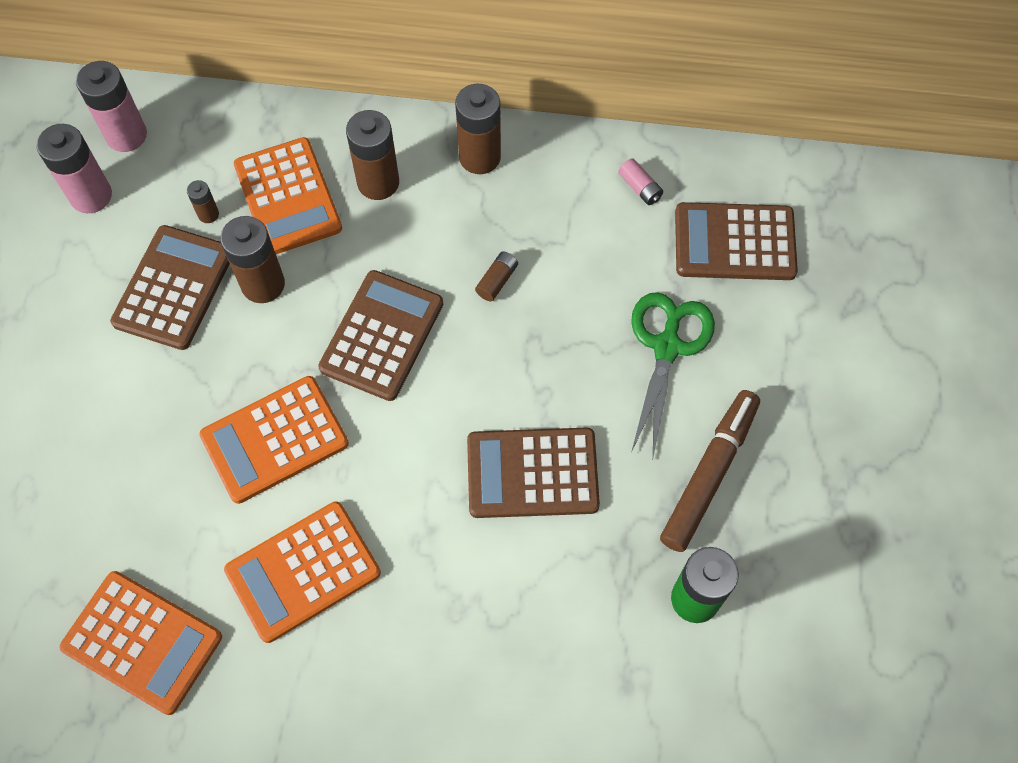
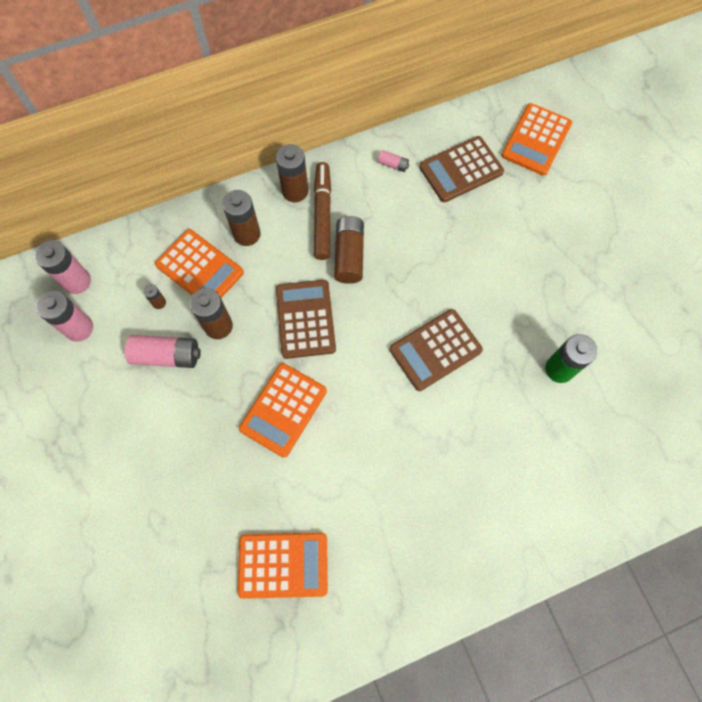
camera: 30 degrees left, 5 degrees up
(174, 288) = (167, 355): brown calculator -> pink battery
(303, 572) = (347, 473): orange calculator -> orange calculator (536, 140)
(497, 281) = (349, 255): brown battery -> brown battery, size x2.02
(667, 346) = (461, 243): green scissors -> none
(709, 474) = (525, 300): brown marker -> brown marker (322, 214)

